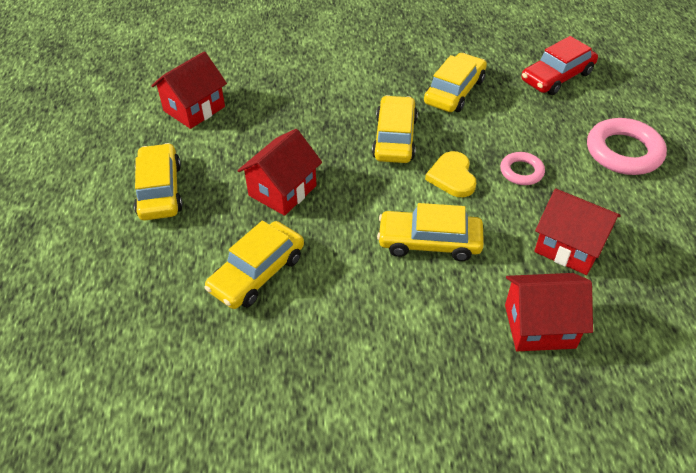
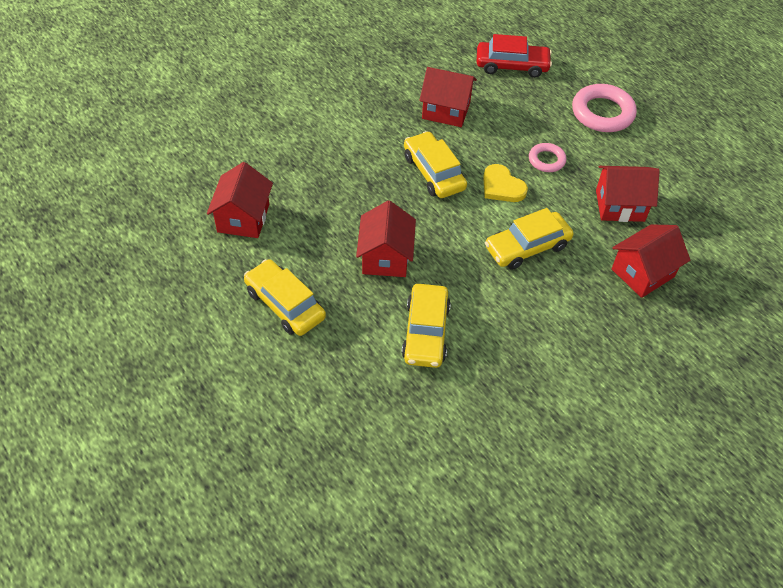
camera: 35 degrees left, 5 degrees up
(454, 91) = (446, 110): yellow car -> red house
(557, 77) = (512, 65): red car -> red car turned 105 degrees counterclockwise

